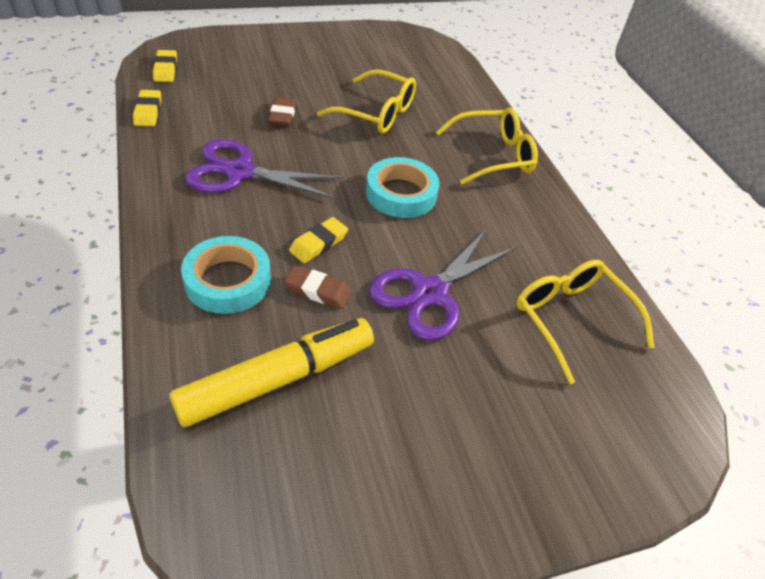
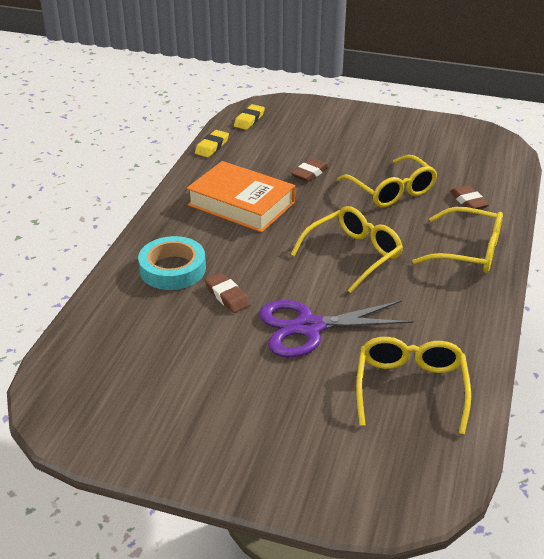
camera: 40 degrees right, 10 degrees down
(240, 172) = (241, 204): purple scissors -> orange book
(278, 379) = (153, 336): yellow marker -> none
(318, 243) = (255, 267): yellow eraser -> none
(401, 193) = (353, 255): turquoise tape -> yellow glasses
(450, 105) = (468, 201): none -> brown eraser

